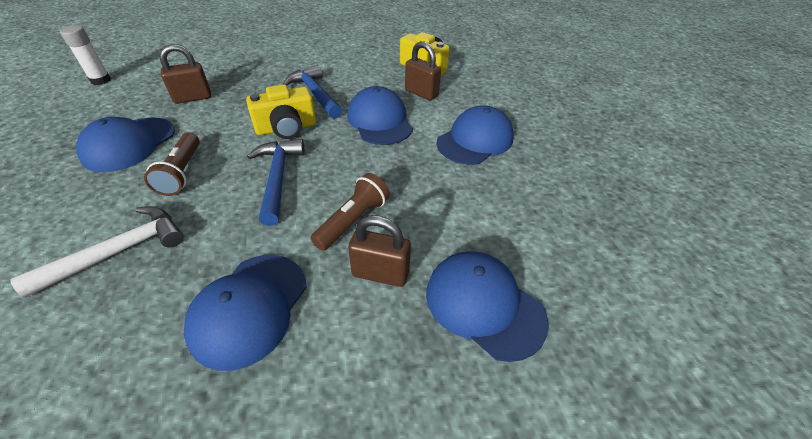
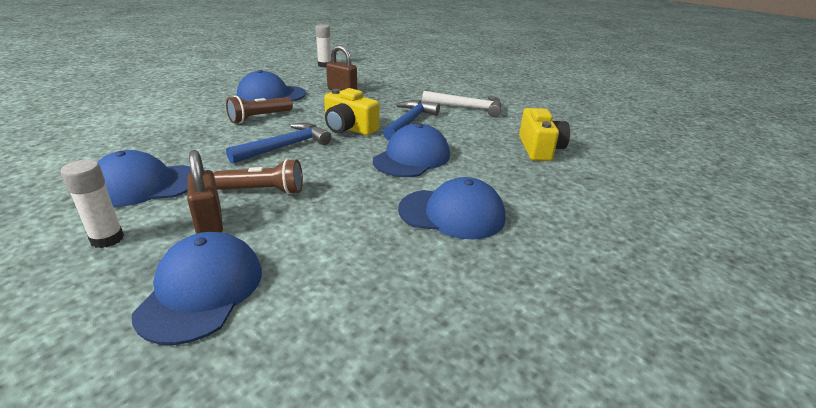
camera: 55 degrees right, 15 degrees down
(120, 251) = (173, 130): white hammer -> white hammer (467, 108)
(346, 362) = (107, 239): none -> white glue stick
(421, 93) = (488, 161): brown padlock -> none

